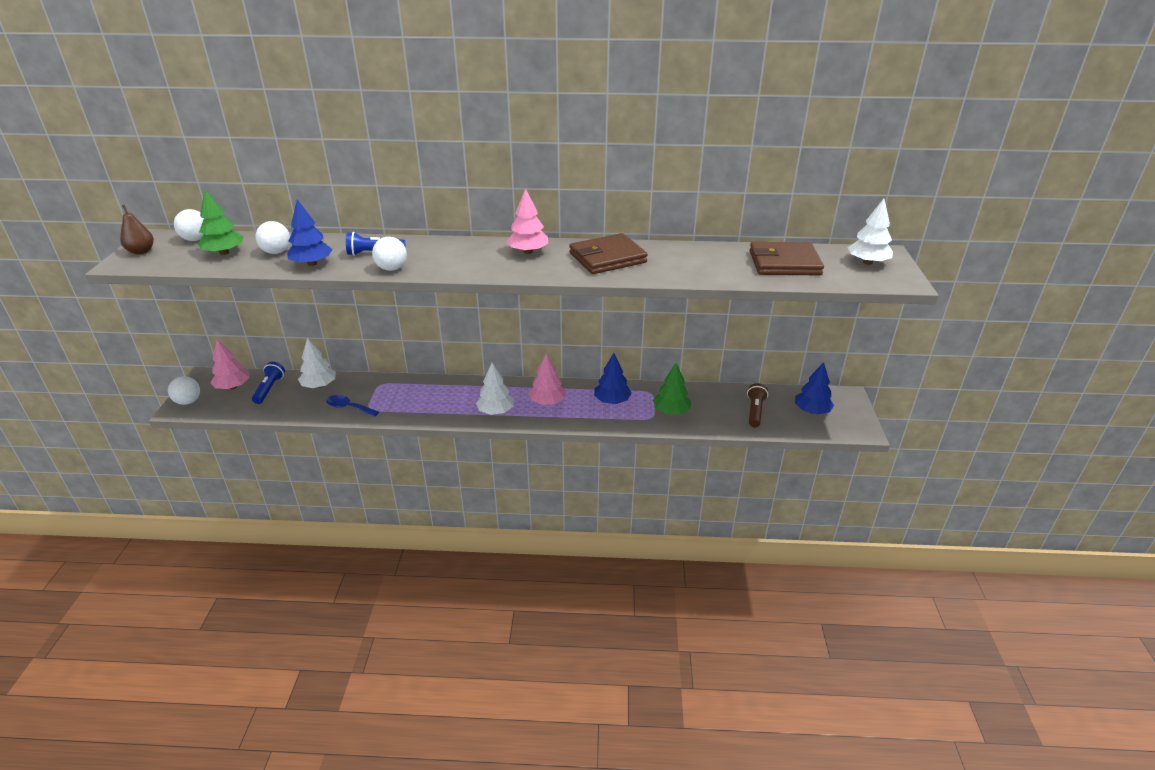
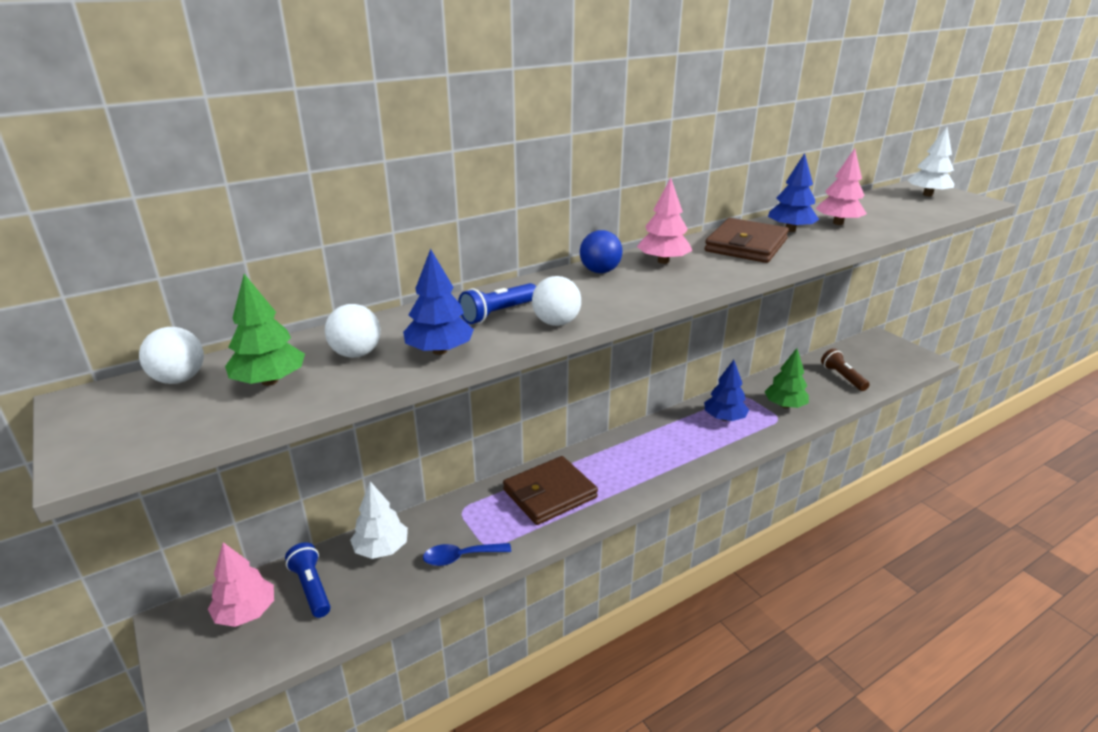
camera: 35 degrees left, 5 degrees down
(141, 251) = (101, 429): brown pear -> none
(188, 401) = (193, 673): white ball -> none
(477, 246) = (600, 271): none -> blue ball
(495, 411) = (635, 479): white tree -> none
(547, 402) = (670, 445): pink tree -> pink tree (838, 223)
(784, 263) = (880, 210): brown wallet -> brown wallet (549, 494)
(812, 411) = (877, 359): blue tree -> blue tree (790, 230)

